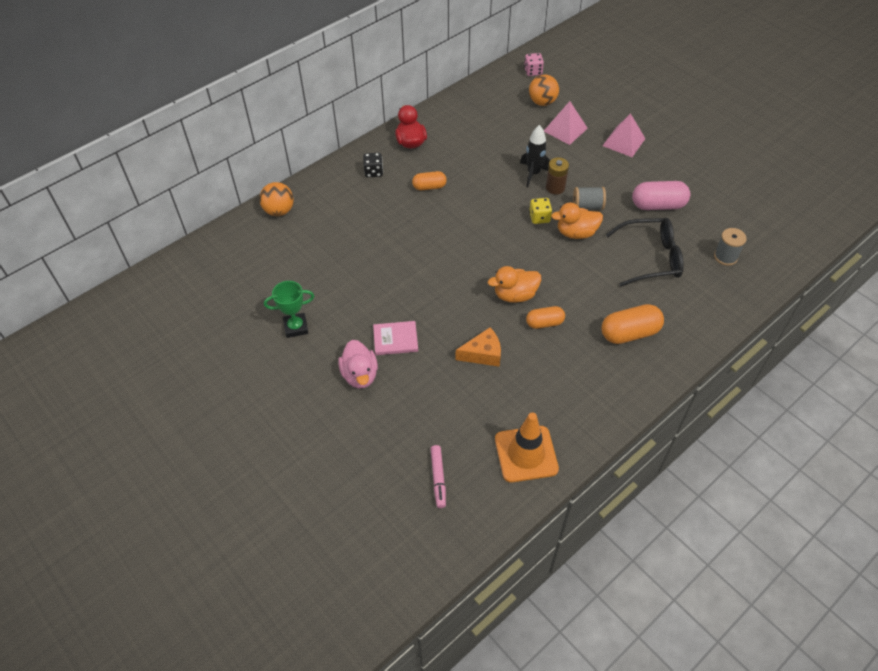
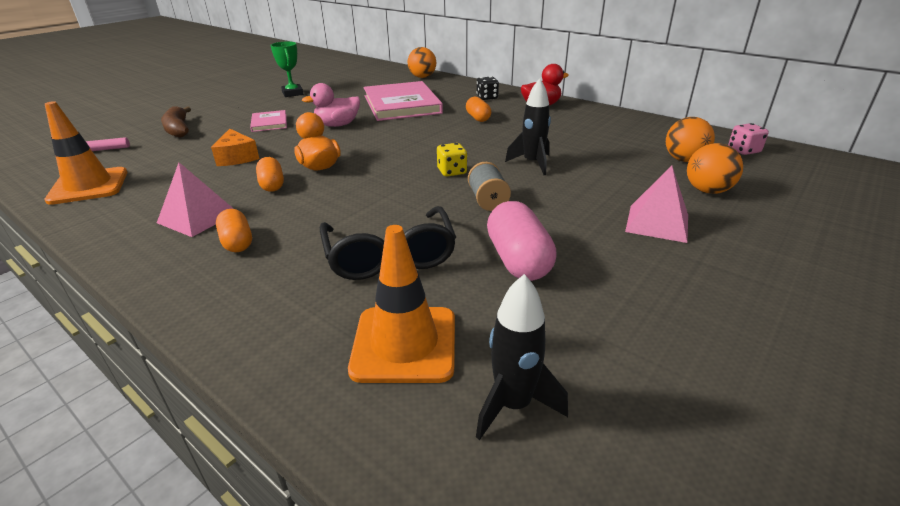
camera: 80 degrees right, 20 degrees down
(360, 375) = (233, 115): pink duck -> pink duck (337, 125)
(372, 235) = (402, 104): none -> pink book
(392, 418) = (178, 129): none -> brown banana
(555, 187) = (514, 177): brown battery -> none
(565, 129) = (641, 177): pink pyramid -> pink pyramid (197, 217)
(576, 233) = (431, 195): orange duck -> none
(588, 109) = (707, 191): none -> orange ball
(629, 333) = (237, 242): orange capsule -> orange capsule, size x0.62
(725, 257) = (404, 344): grey spool -> orange traffic cone
(760, 227) = (513, 405): none -> black rocket

